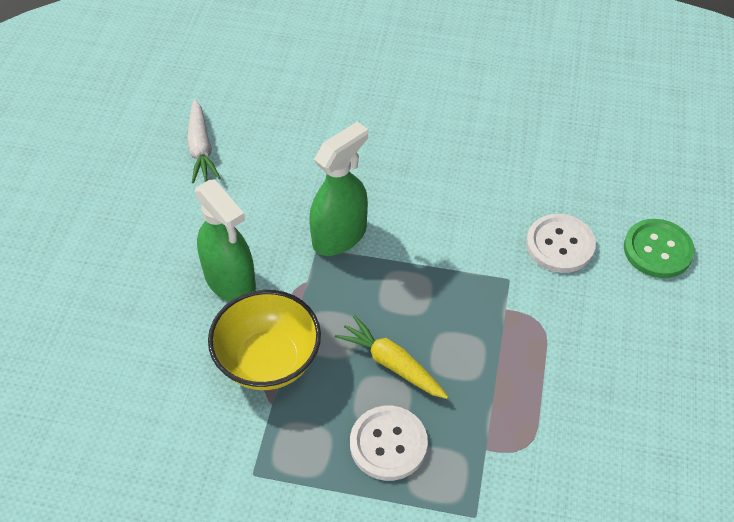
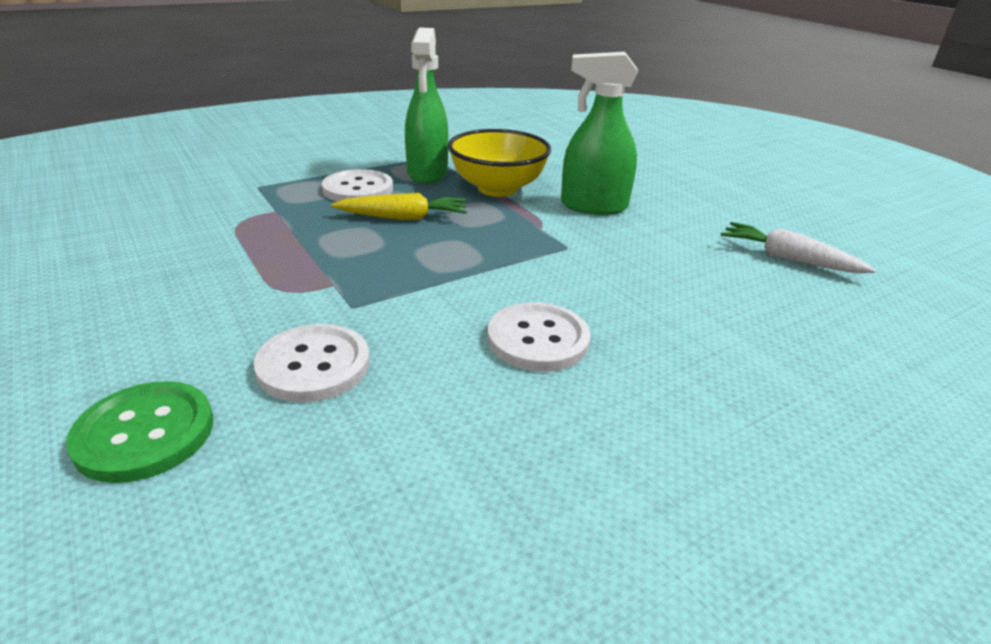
camera: 135 degrees right, 20 degrees down
(340, 236) = (564, 262): green spray bottle -> green spray bottle (427, 173)
(431, 190) = (538, 339): none -> white button

